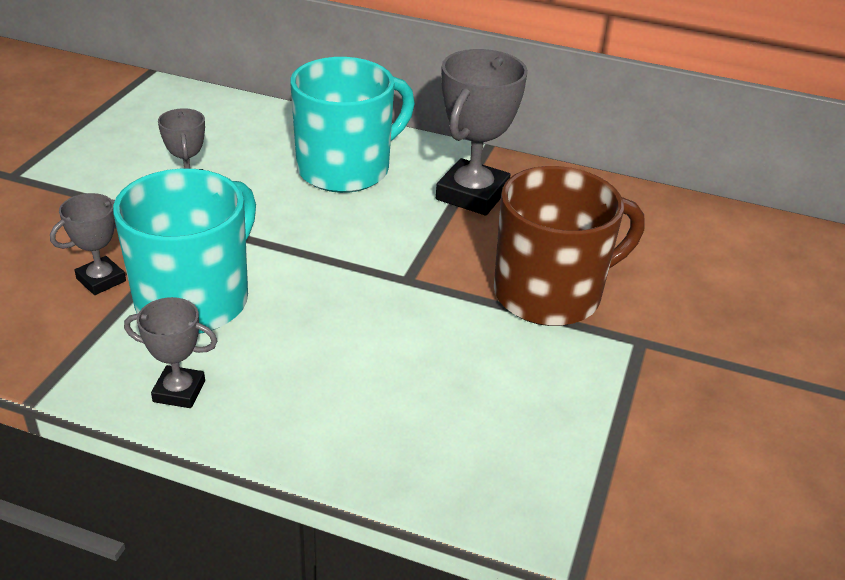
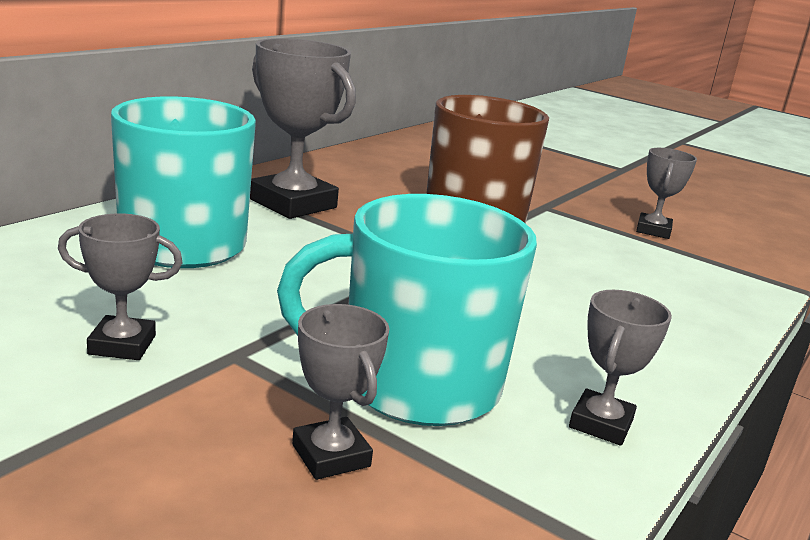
camera: 75 degrees left, 15 degrees down
(195, 299) = (415, 384): turquoise mug -> turquoise mug turned 45 degrees counterclockwise
(656, 434) = (653, 230): none -> grey trophy

